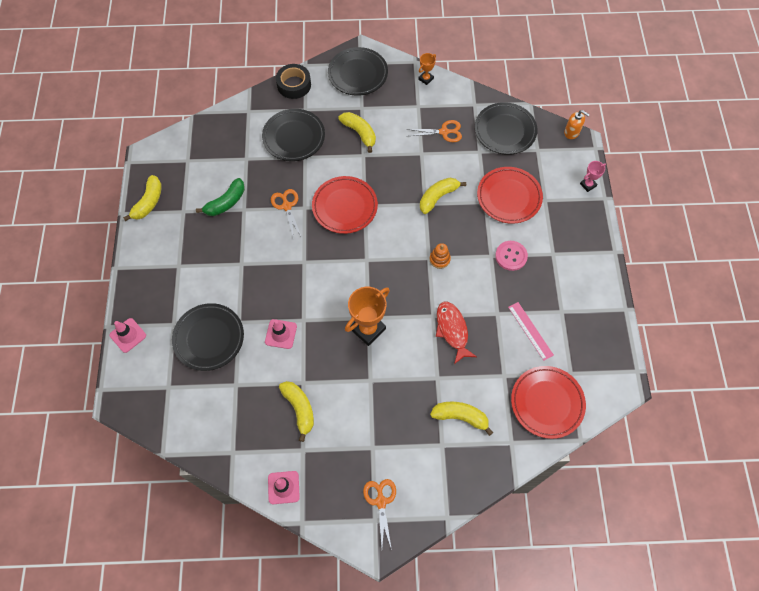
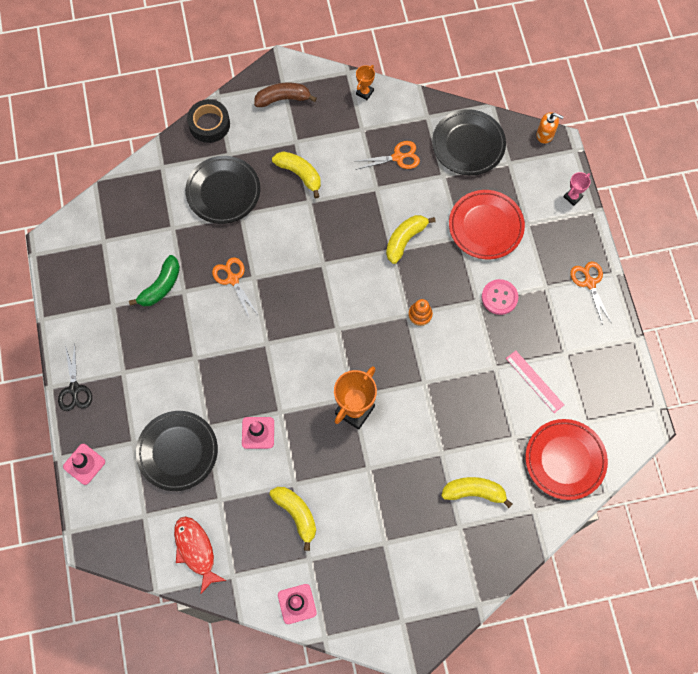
camera: 10 degrees left, 5 degrees up
(135, 273) = (74, 389): none -> black scissors
(149, 202) = (70, 301): yellow banana -> none
(345, 207) = (300, 269): red plate -> none
(358, 74) = (283, 98): black plate -> brown banana
(381, 501) = (405, 600): orange scissors -> orange scissors (589, 283)
(452, 330) = (448, 395): red fish -> red fish (196, 550)

